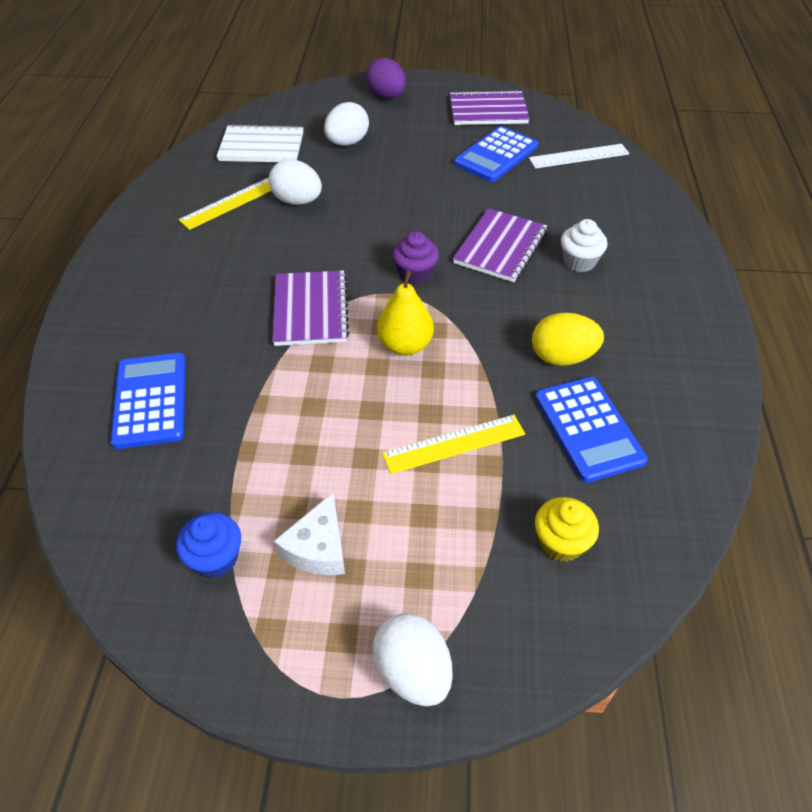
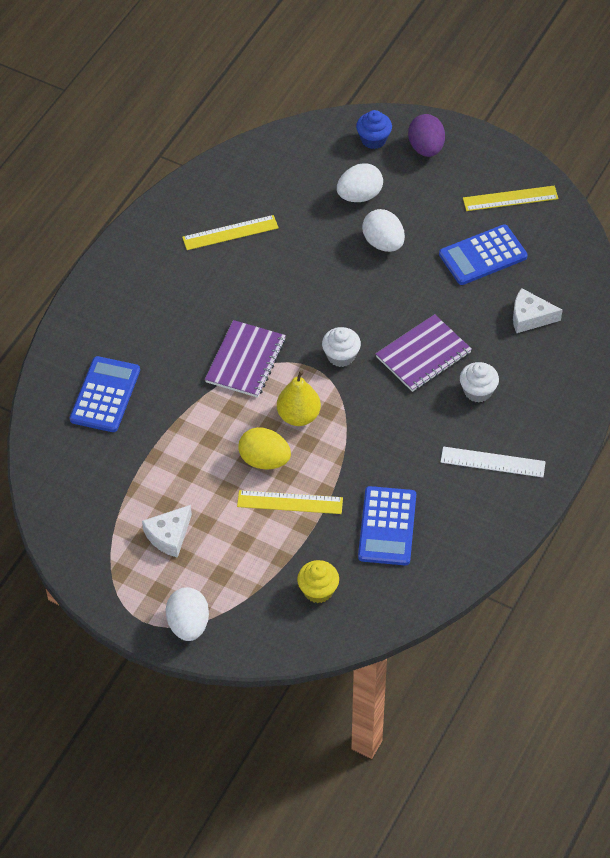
camera: 25 degrees right, 5 degrees up
(215, 558) = (106, 518): blue cupcake -> blue cupcake (373, 139)
(261, 147) = (283, 176): white notebook -> none
(297, 201) = (285, 249): white egg -> white egg (383, 243)
(415, 274) = (341, 356): purple cupcake -> white cupcake
(488, 111) = (510, 198): purple notebook -> yellow ruler
(562, 357) = (406, 467): yellow egg -> yellow egg (264, 460)
(577, 188) = (530, 317): none -> white cheese
(579, 156) = (556, 282): white ruler -> white ruler (492, 462)

